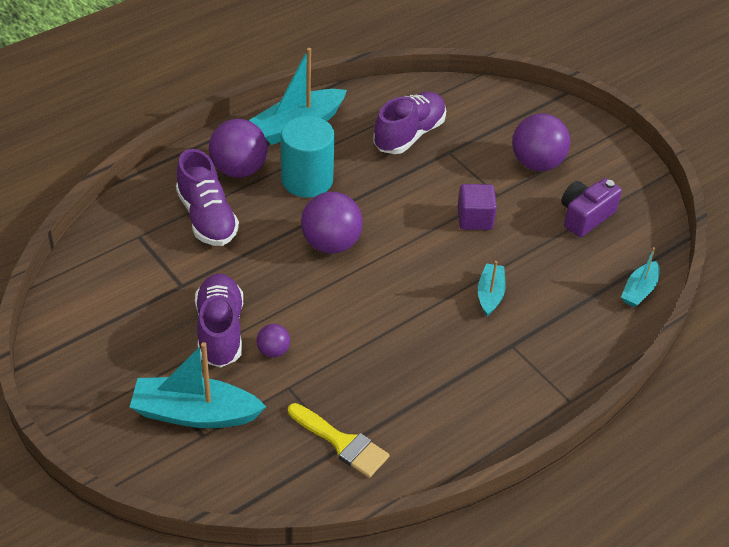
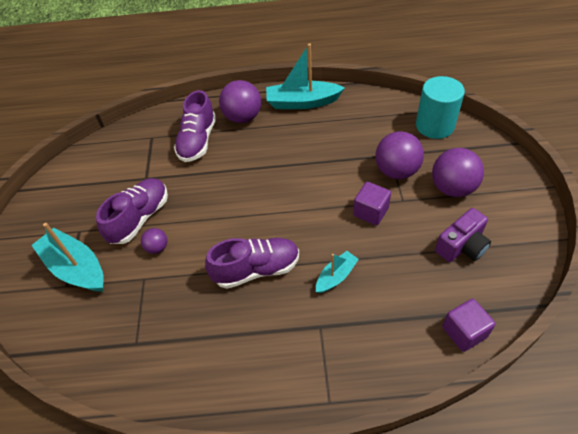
camera: 40 degrees right, 5 degrees up
(307, 180) = (278, 139): turquoise cylinder -> turquoise cylinder (434, 126)
(331, 243) = (256, 188): purple ball -> purple ball (396, 171)
(342, 443) = (139, 340): yellow brush -> none
(409, 135) = (371, 133): purple shoe -> purple shoe (256, 269)
(585, 216) = (462, 246): purple camera -> purple camera turned 150 degrees clockwise
(639, 290) = (464, 332): turquoise boat -> purple cube

